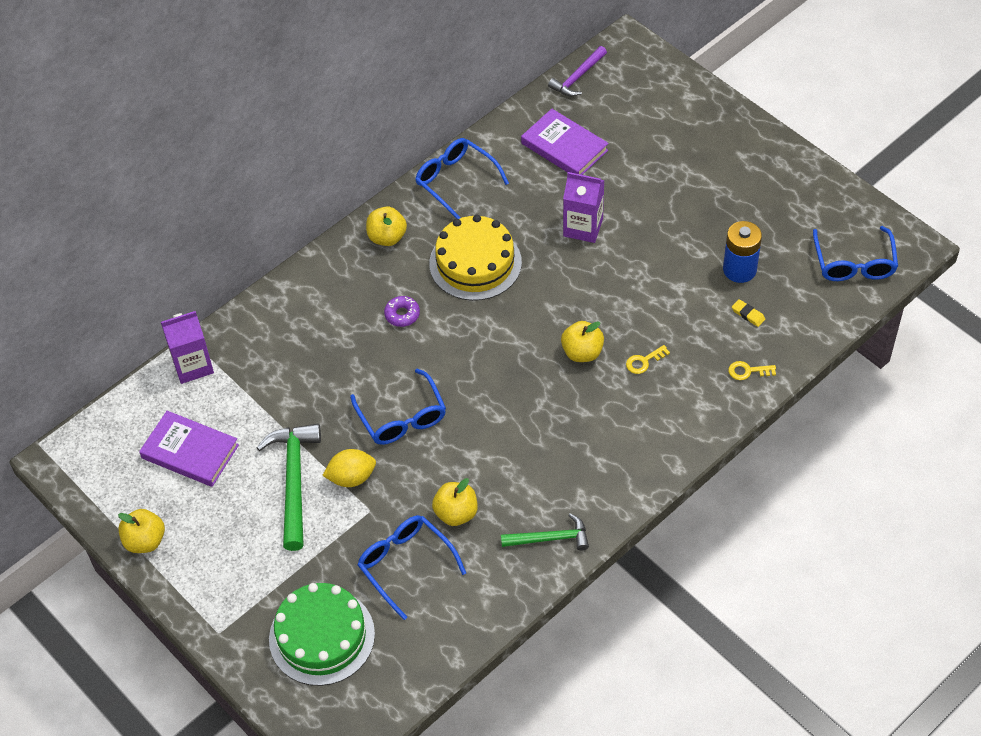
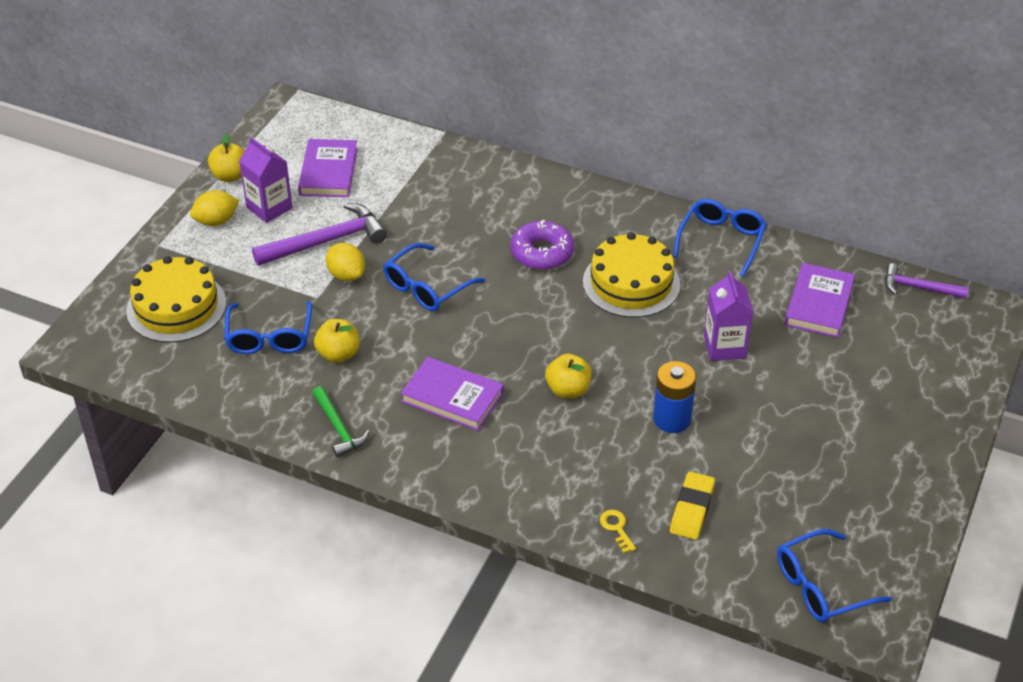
camera: 65 degrees right, 10 degrees down
(193, 365) = (416, 145): purple carton -> purple carton (269, 208)
(210, 571) = (216, 221): none -> yellow lemon
(294, 480) = (327, 241): green hammer -> purple hammer
(321, 636) = (176, 307): green cake -> yellow cake
(387, 237) = (624, 216): yellow apple -> none
(402, 314) = (542, 252): purple donut -> purple donut, size x1.77
(405, 565) = (269, 337): blue glasses -> blue glasses turned 150 degrees clockwise
(552, 440) = (452, 397): none -> purple book
(644, 361) = (582, 440): yellow key -> none
(739, 270) = (748, 486): blue battery -> blue battery (672, 419)
(748, 314) = (692, 509): yellow eraser -> yellow eraser, size x1.87

